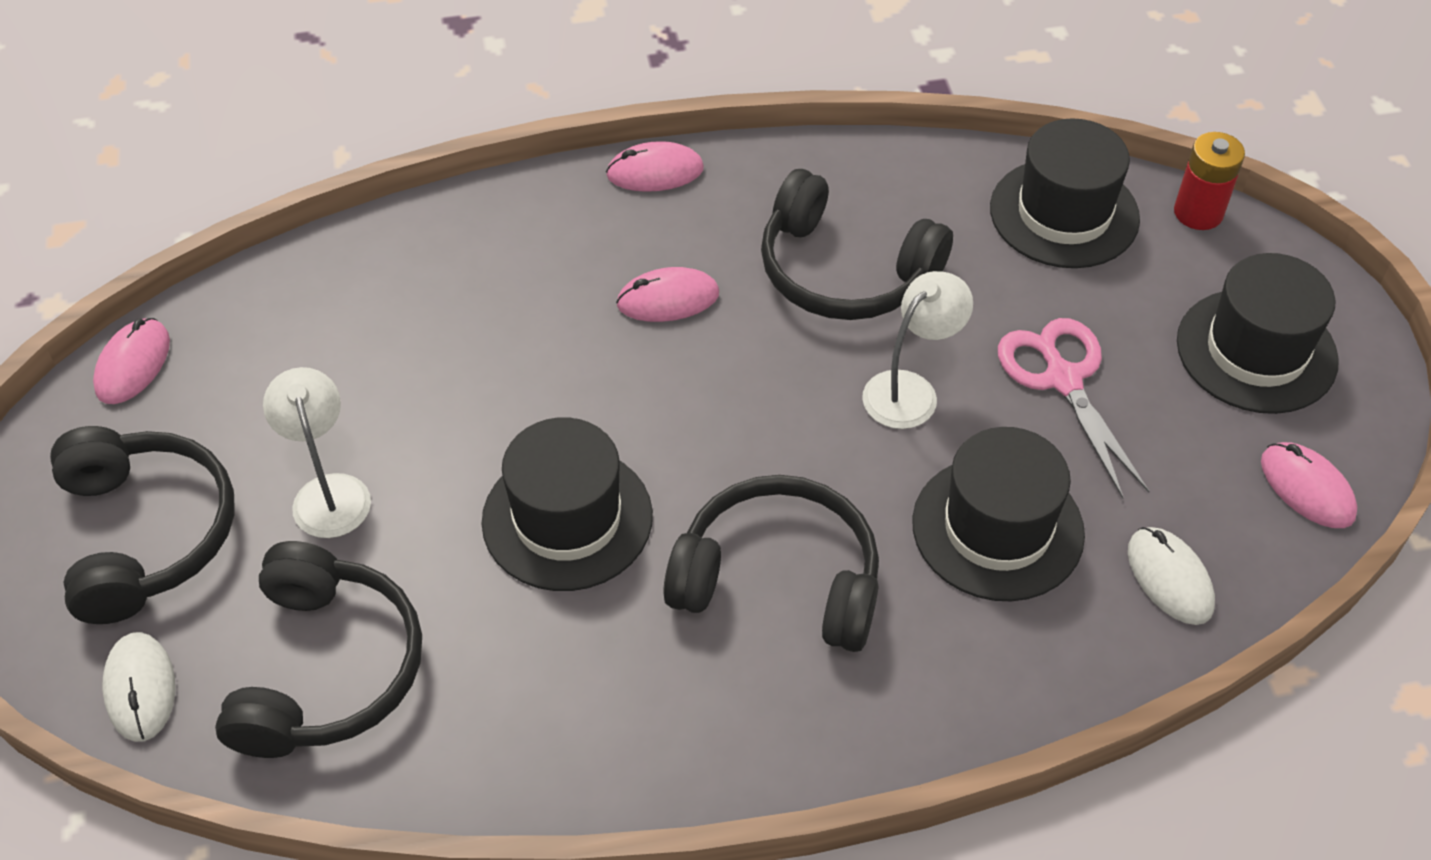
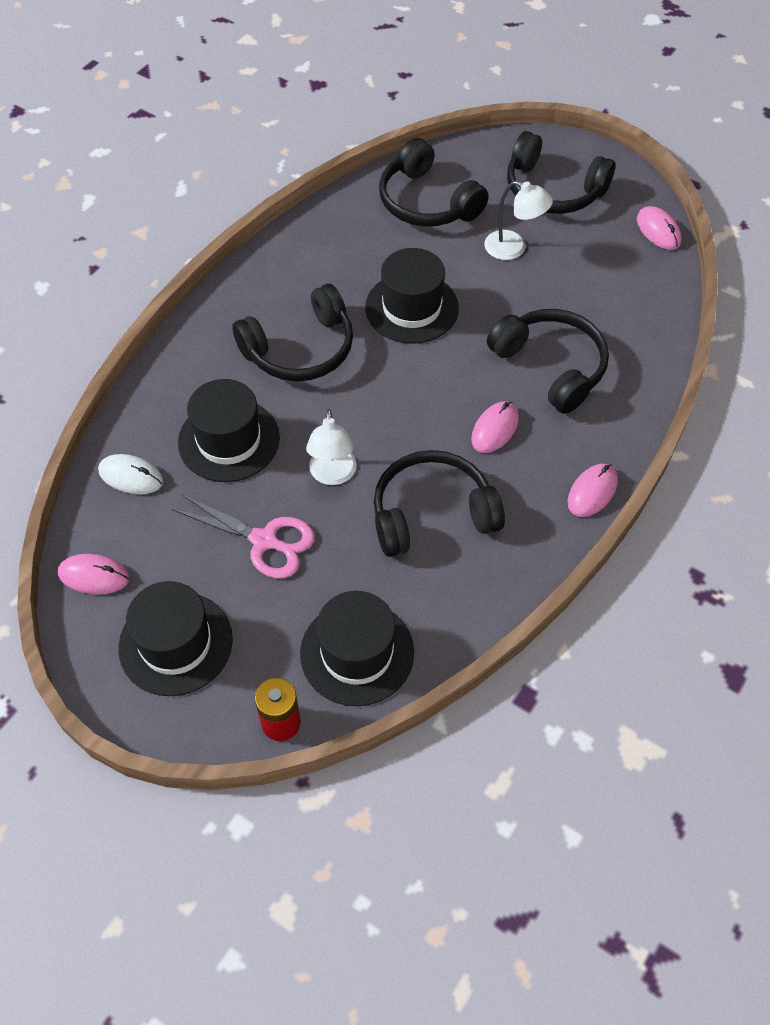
camera: 135 degrees right, 5 degrees up
(140, 688) = (478, 155): white mouse -> none
(511, 314) = (551, 366): none -> black headphones

